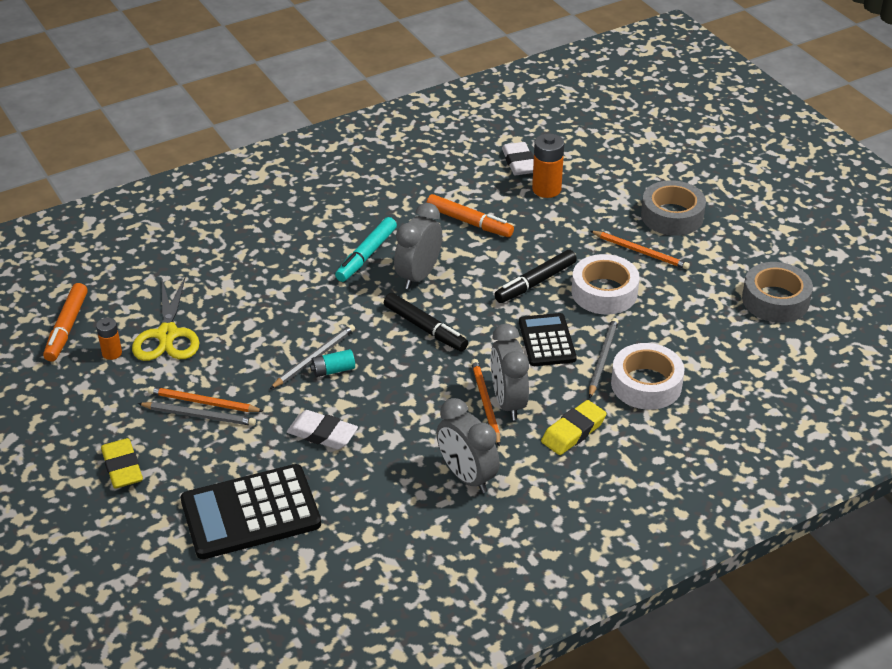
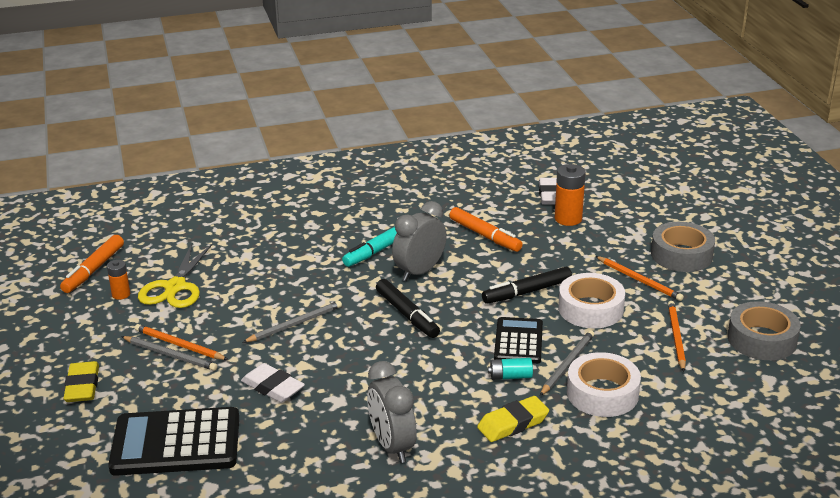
camera: 15 degrees right, 10 degrees down
(333, 370) = (307, 336): turquoise battery -> turquoise battery (510, 376)
(485, 403) = (437, 385): orange pencil -> orange pencil (676, 337)
(508, 402) = (459, 388): grey clock -> none

